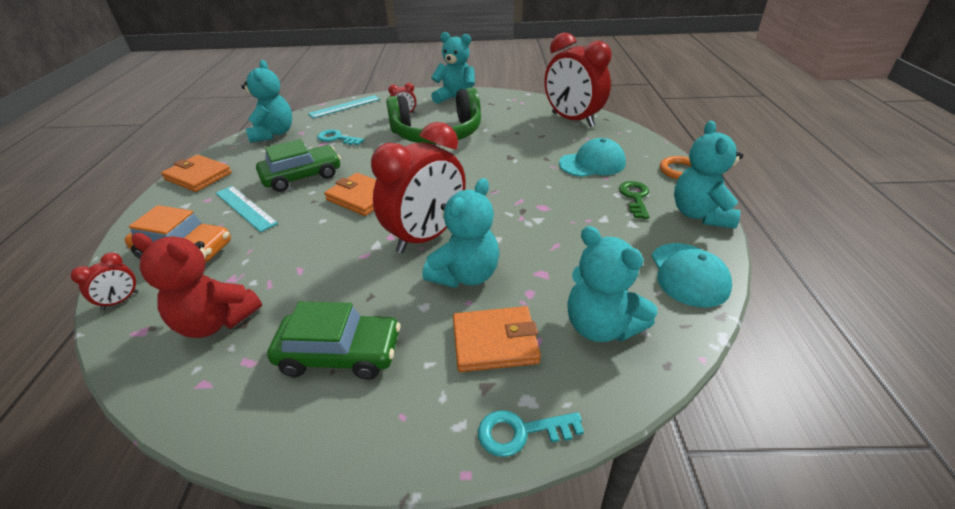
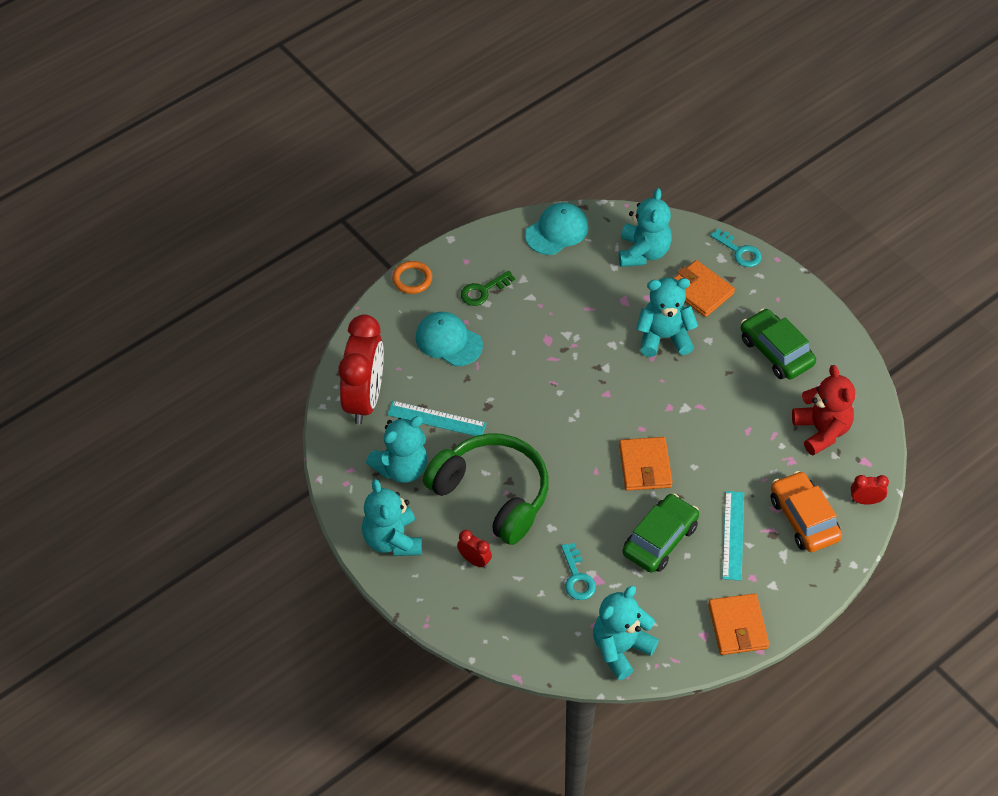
camera: 130 degrees left, 15 degrees up
(302, 176) = (660, 540): green car -> green car turned 105 degrees clockwise
(345, 106) = (504, 642): turquoise ruler -> turquoise ruler (436, 419)
(426, 237) = (649, 385): red clock -> none
(700, 214) = (475, 246): turquoise teddy bear -> turquoise teddy bear (401, 468)

